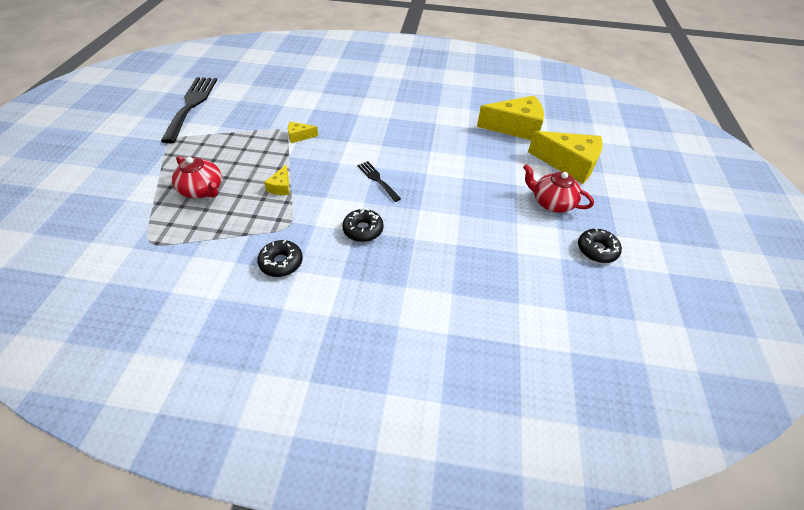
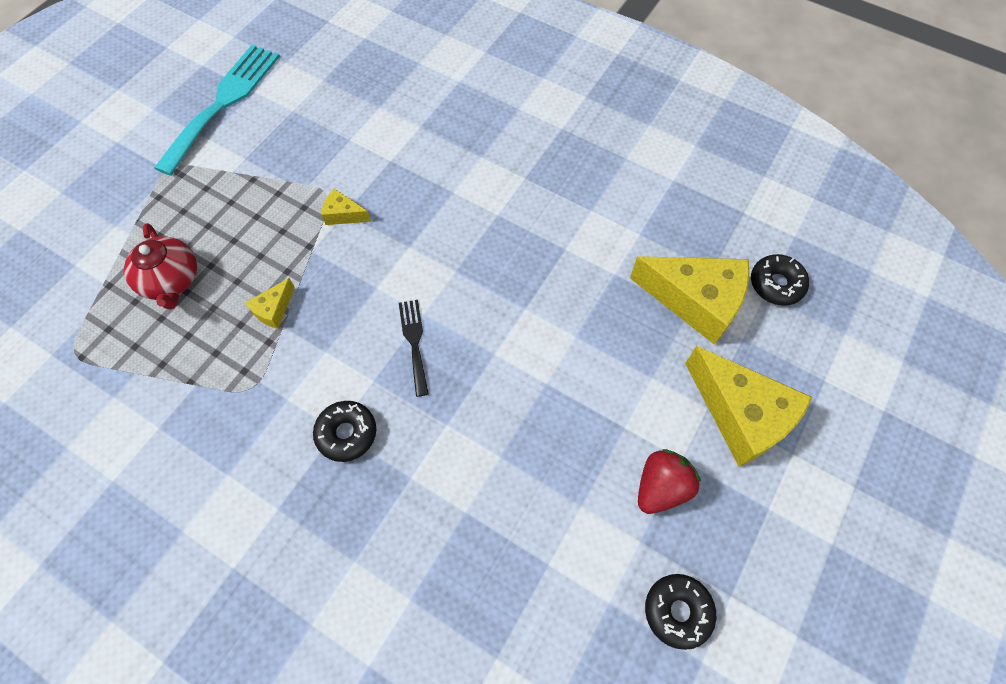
camera: 25 degrees right, 15 degrees up
(191, 105) = (223, 103): black fork -> turquoise fork
(281, 262) = (214, 452): black donut -> black donut (776, 284)
(551, 203) = (661, 487): red teapot -> red strawberry

